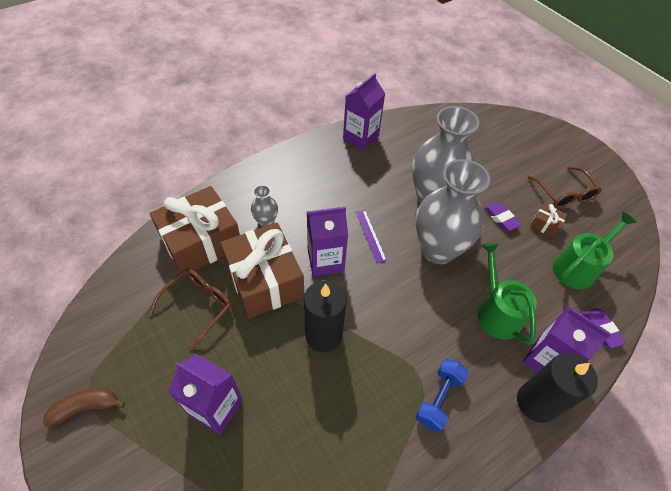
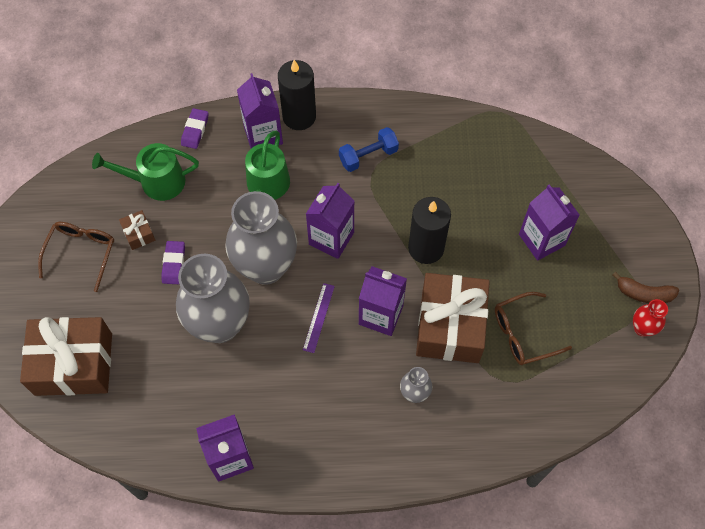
camera: 145 degrees left, 10 degrees up
(82, 369) = (642, 328): none -> red vase
(201, 242) = (493, 405): brown gift -> brown gift (73, 364)
(408, 298) = (331, 238): none -> purple carton

